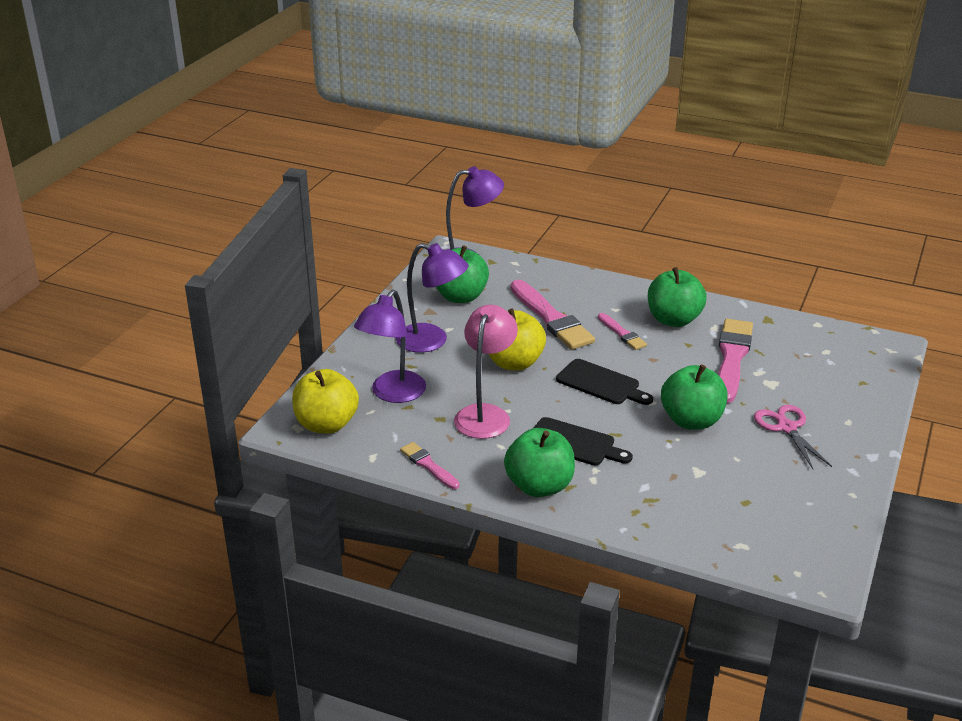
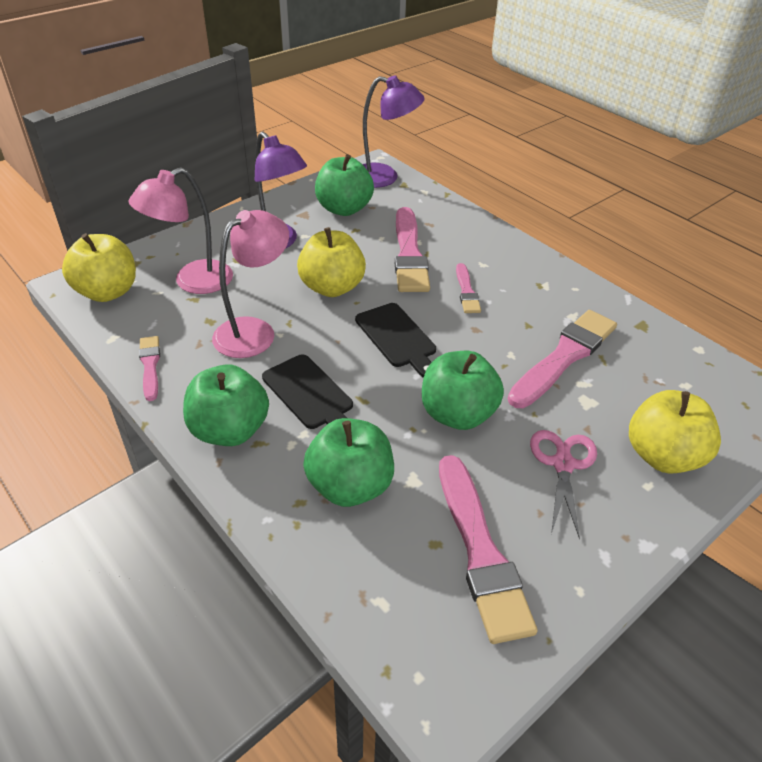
camera: 25 degrees right, 10 degrees up
(393, 394) = (193, 282): purple lamp -> pink lamp
(673, 320) = (534, 293): green apple -> green apple (350, 486)
(777, 496) = (480, 551): none -> pink brush
(844, 401) = (663, 456): none -> yellow apple

